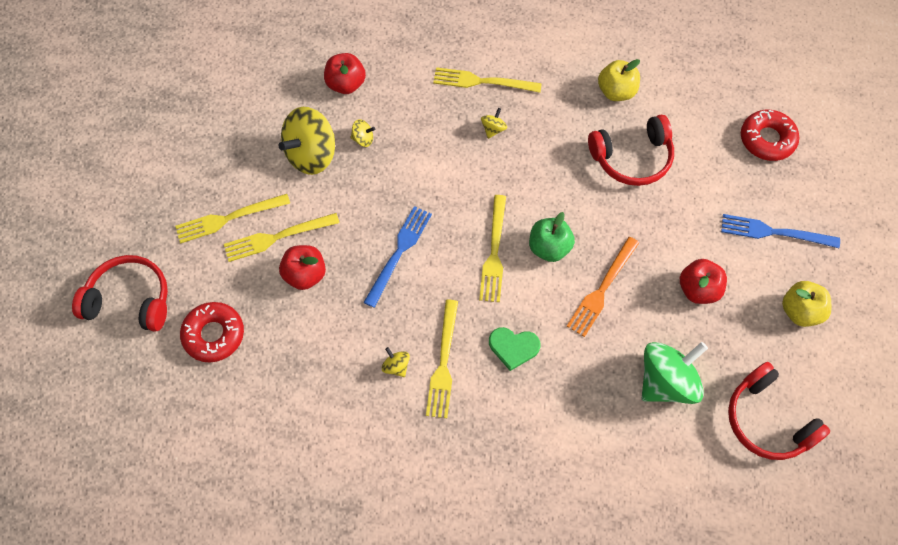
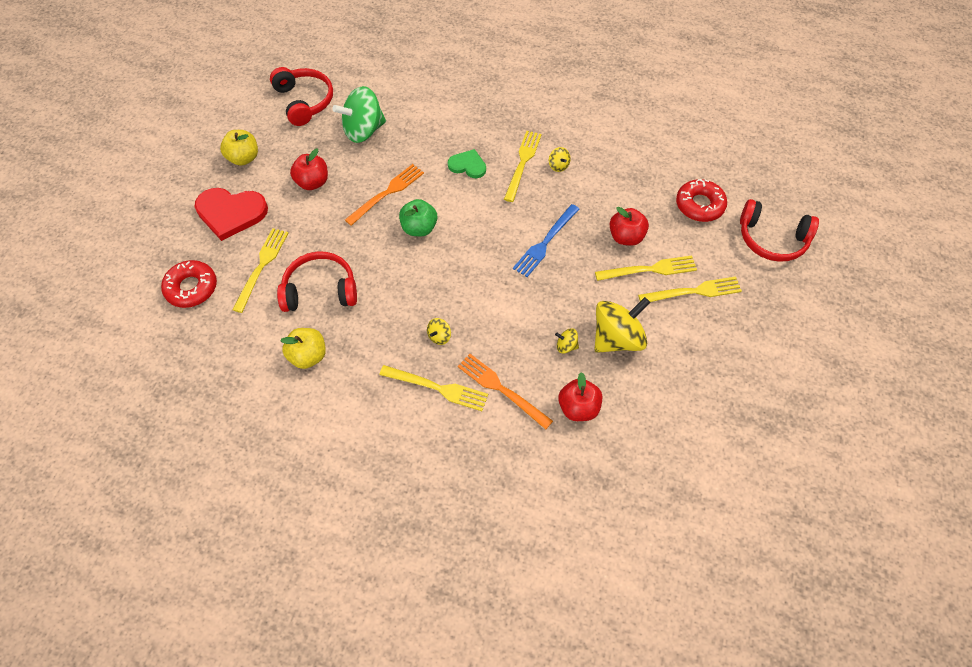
camera: 170 degrees left, 5 degrees down
(421, 89) = (501, 389): none -> orange fork
(494, 252) = (466, 231): yellow fork -> yellow fork (262, 266)
(774, 232) = (231, 213): blue fork -> red heart

